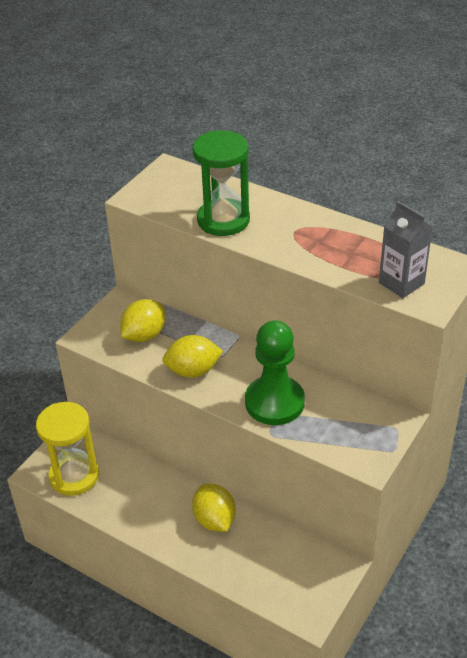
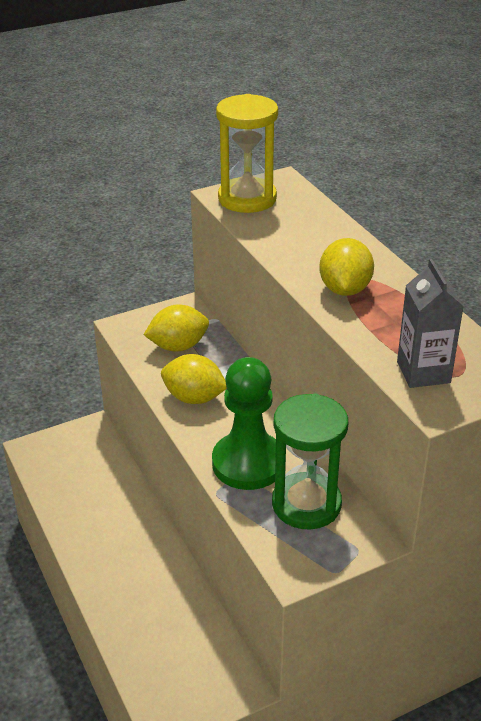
camera: 30 degrees right, 5 degrees down
(74, 476) = (60, 466): yellow hourglass -> yellow hourglass (247, 198)
(214, 520) = (152, 571): yellow lemon -> yellow lemon (344, 289)
(223, 220) = (288, 243): green hourglass -> green hourglass (306, 504)

